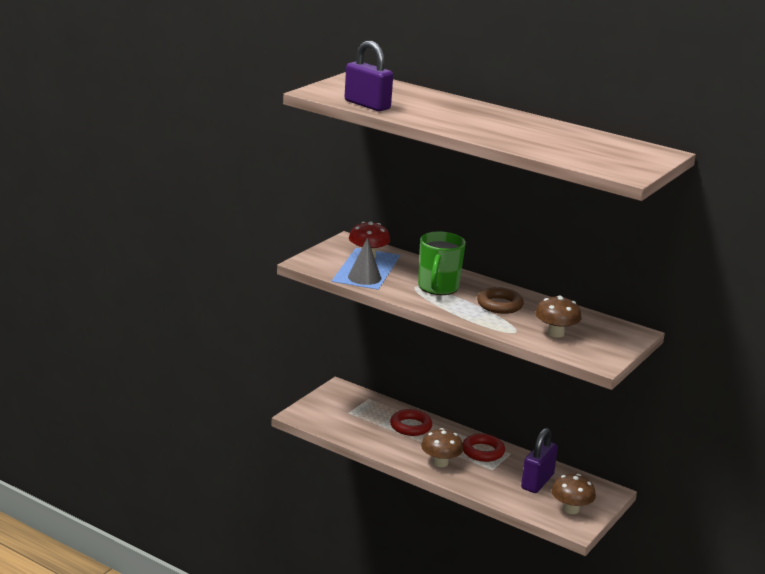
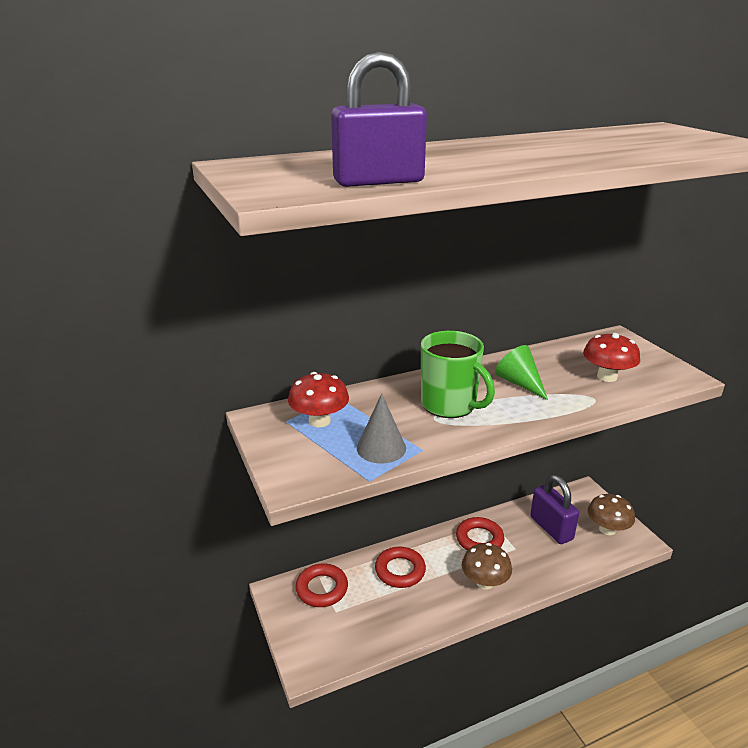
camera: 55 degrees left, 5 degrees up
(360, 402) = (322, 589): none -> red ring
(499, 305) = (520, 383): brown ring -> green cone
(555, 333) = (607, 376): brown mushroom -> red mushroom

